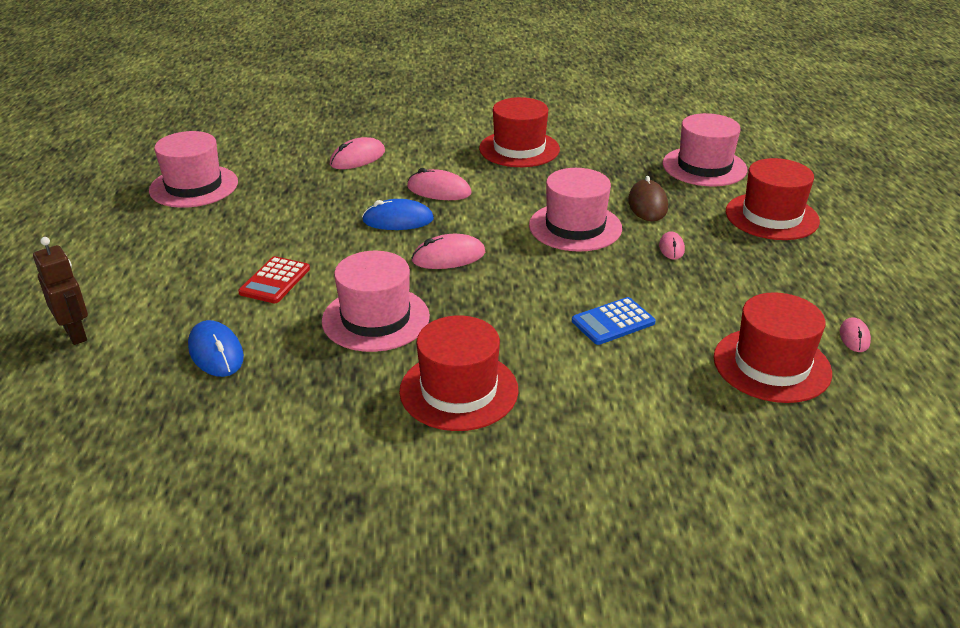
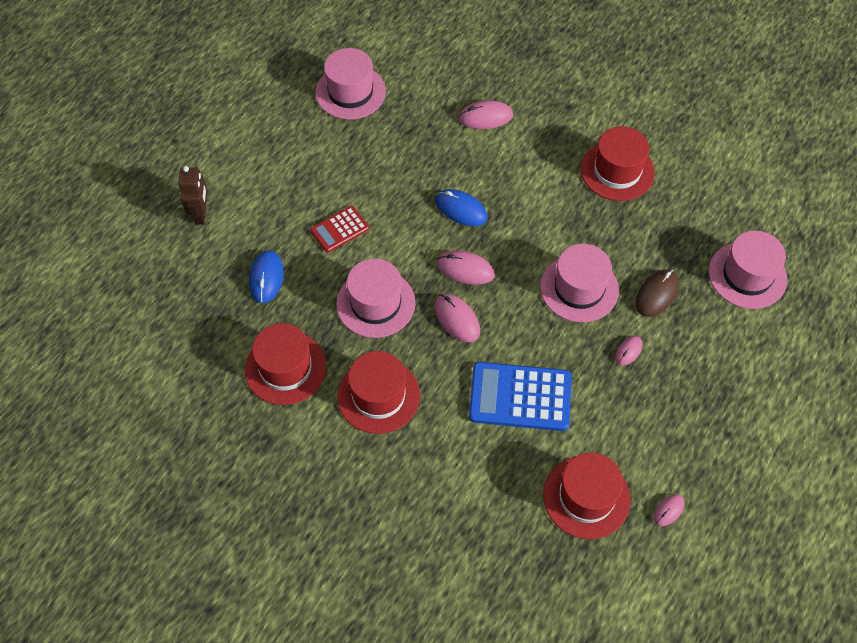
camera: 35 degrees right, 25 degrees up
(439, 190) = (515, 190): pink mouse -> pink mouse (457, 319)
(613, 322) = (520, 397): blue calculator -> blue calculator, size x1.78
(771, 216) = (740, 363): red hat -> red hat (285, 368)

